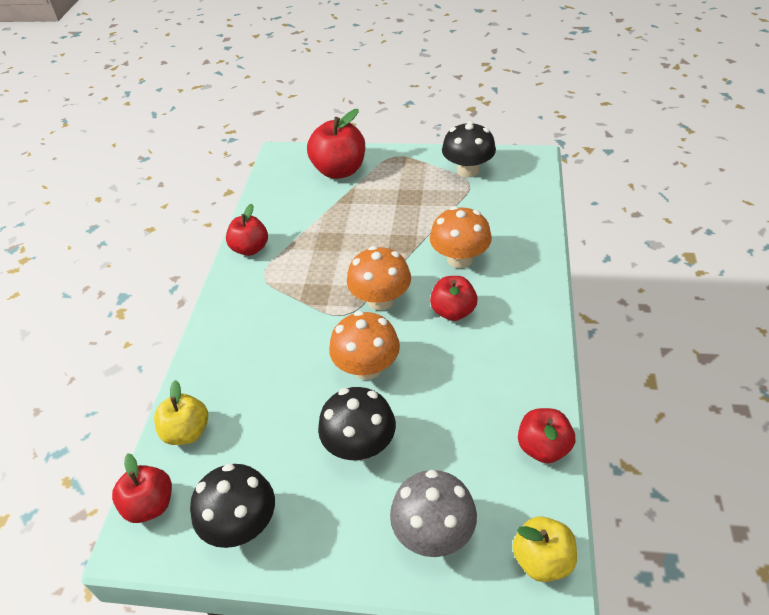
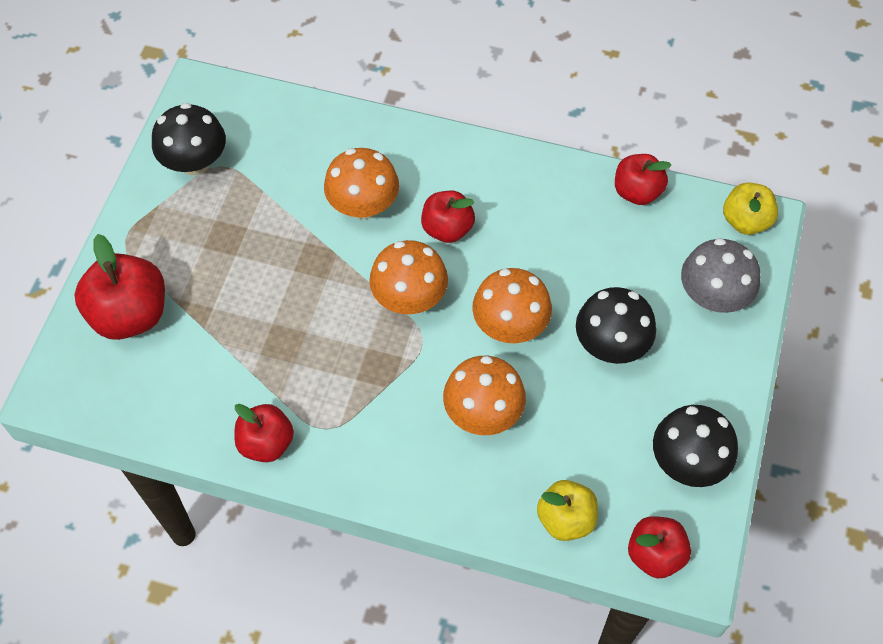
camera: 85 degrees left, 15 degrees up
(282, 362) = (483, 413): none -> orange mushroom

